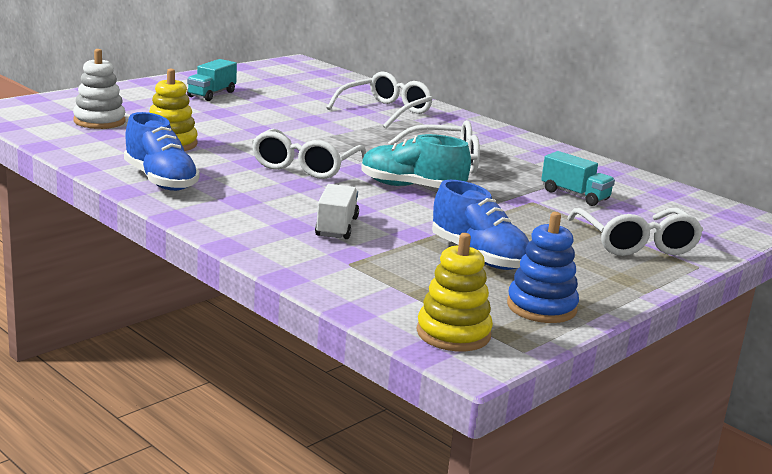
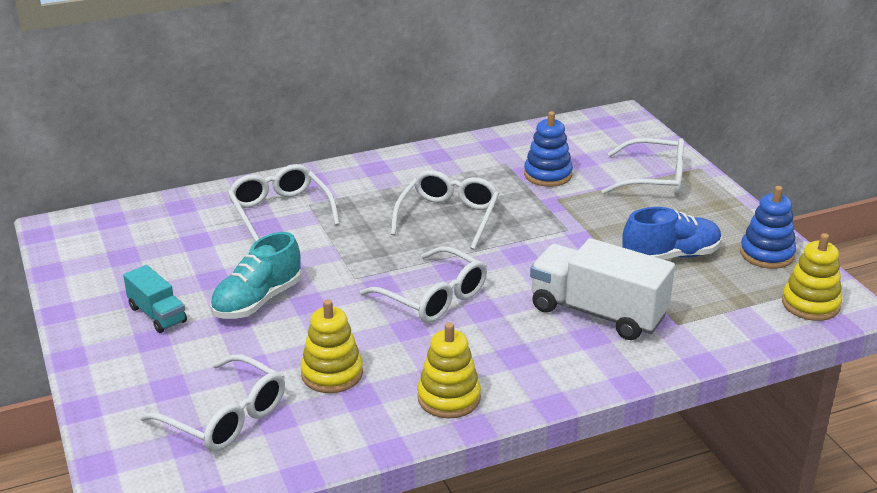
camera: 65 degrees left, 10 degrees up
(99, 121) = (225, 417): white stacking toy -> white glasses
(160, 180) = (449, 398): blue shoe -> yellow stacking toy
(336, 227) = (597, 312): white truck -> white truck, size x1.84
(411, 187) = (508, 250): turquoise shoe -> turquoise shoe (257, 301)
(575, 195) = (547, 175): turquoise truck -> blue stacking toy

